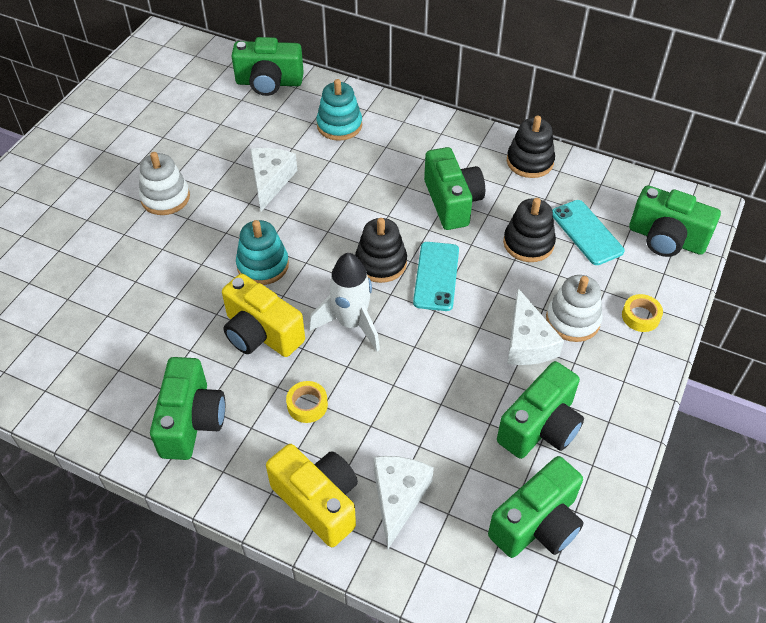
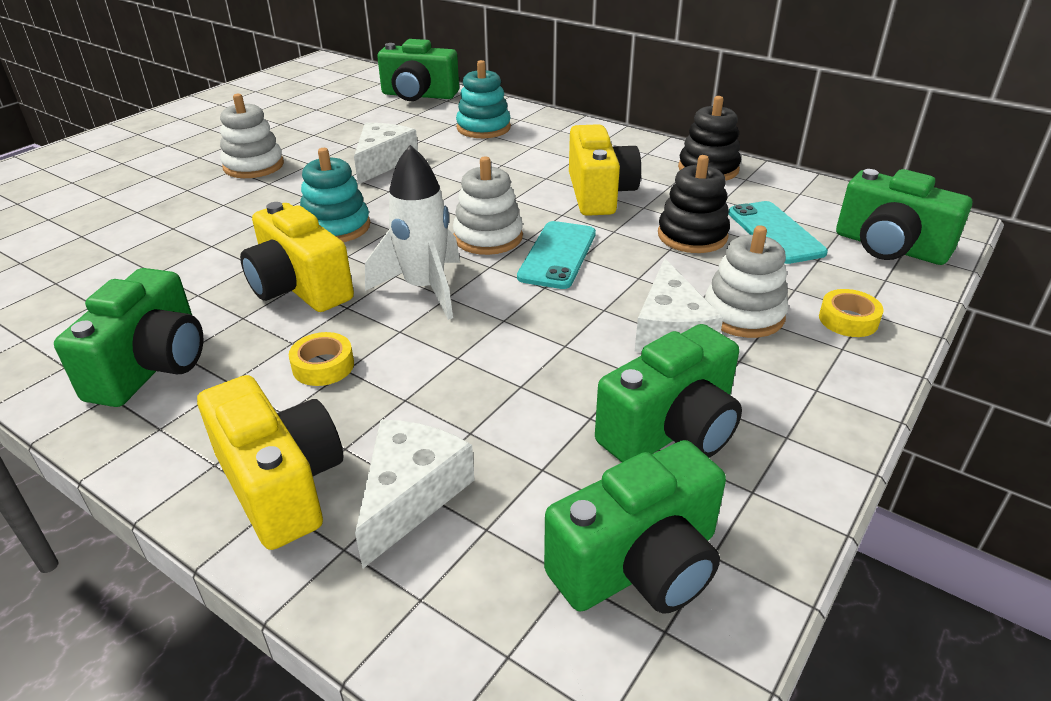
camera: 10 degrees right, 15 degrees down
(381, 263) = (488, 237): black stacking toy -> white stacking toy
(452, 202) = (599, 194): green camera -> yellow camera

